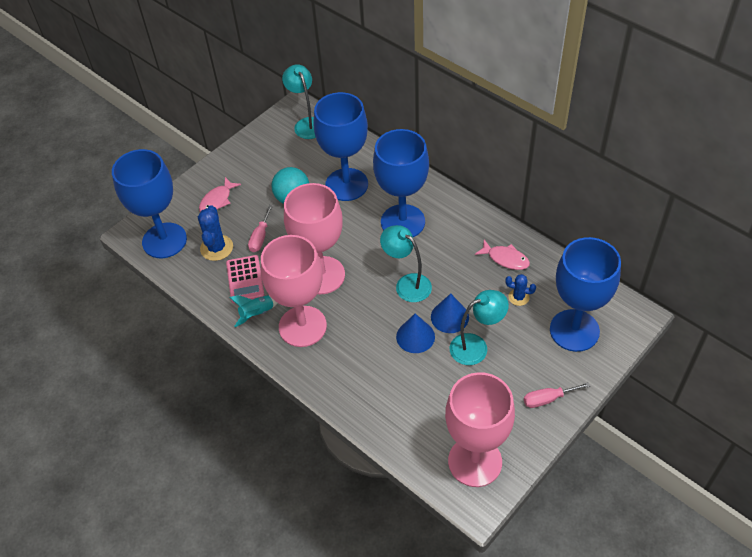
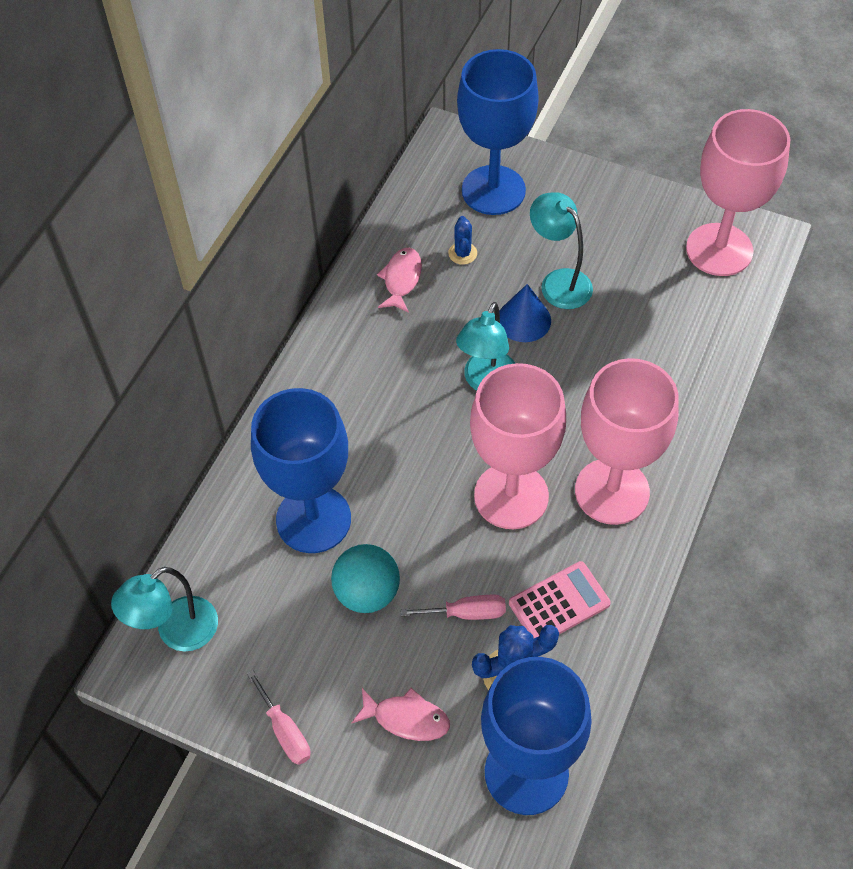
camera: 110 degrees left, 5 degrees up
(257, 313) = (615, 561): turquoise rocket -> none
(403, 222) = (371, 418): blue goblet -> none
(415, 336) = (571, 350): blue cone -> none
(547, 399) = (603, 199): pink screwdriver -> pink screwdriver (285, 731)

